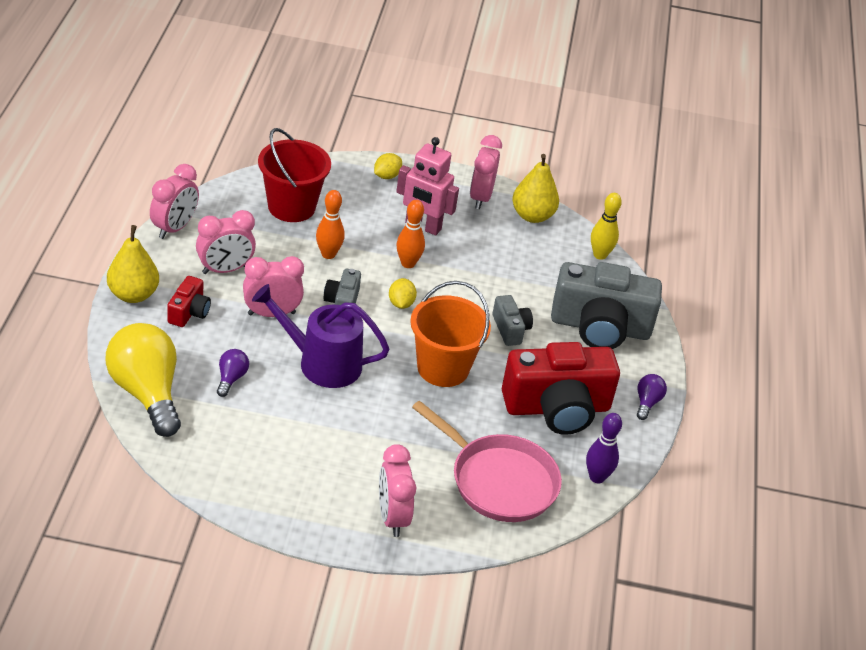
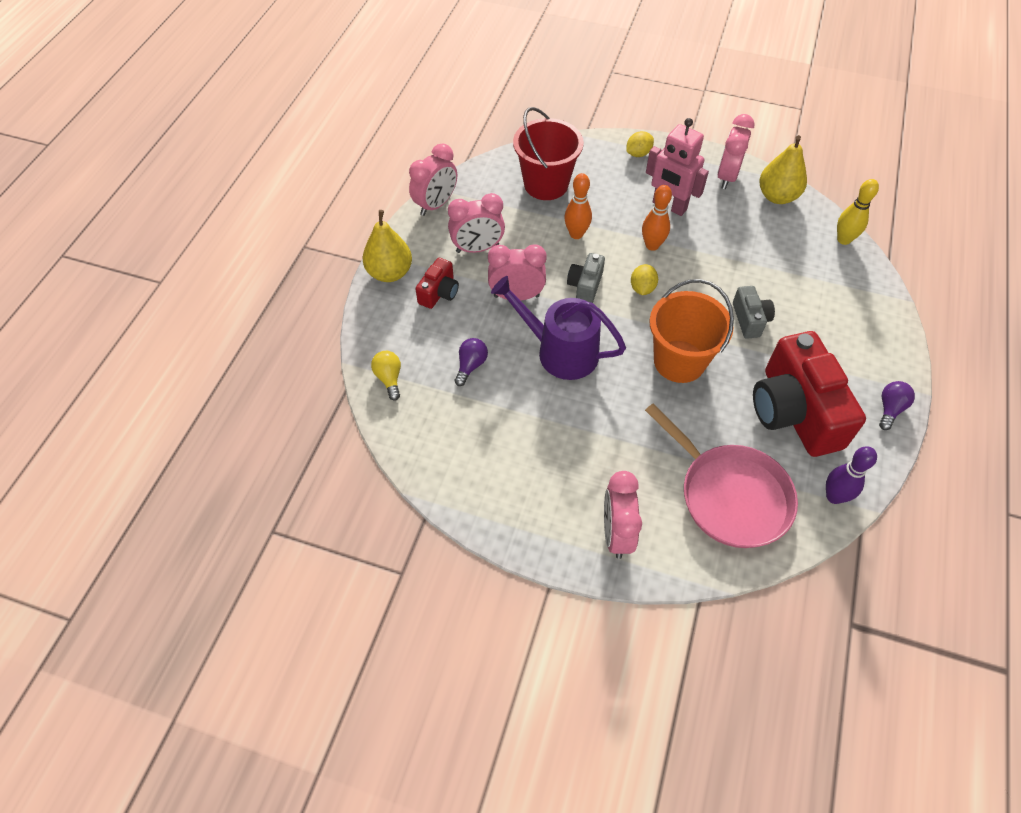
camera: 15 degrees right, 15 degrees up
(146, 393) = (389, 378): yellow light bulb -> yellow light bulb, size x0.44
(557, 408) = (794, 411): red camera -> red camera turned 75 degrees clockwise
(600, 327) = (842, 320): grey camera -> none

